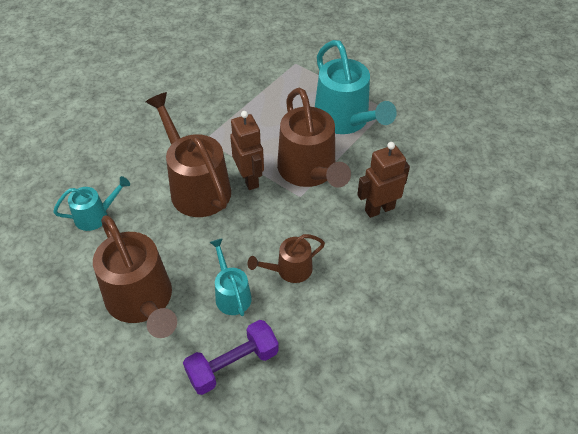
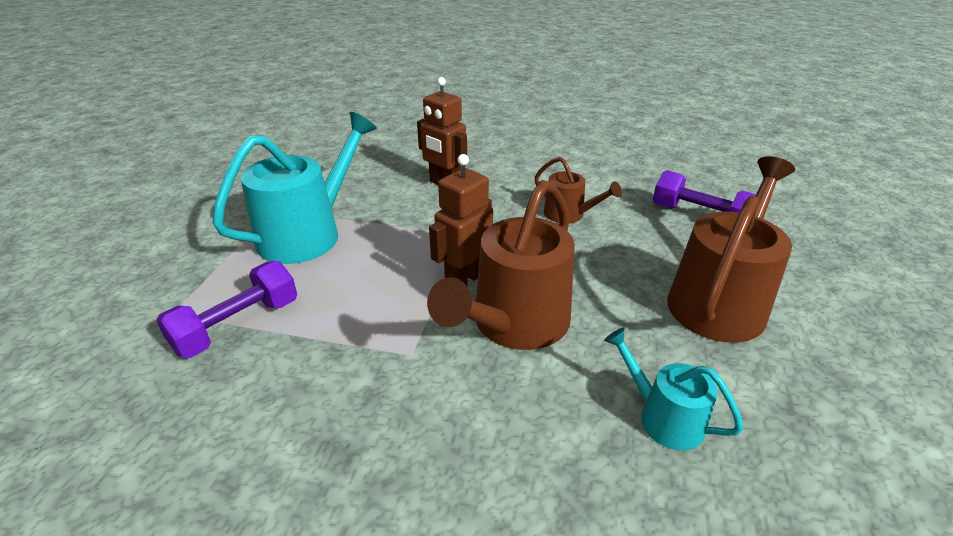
camera: 115 degrees left, 15 degrees down
(231, 294) = (635, 240): turquoise watering can -> none
(269, 83) = (237, 326): none -> purple dumbbell
(309, 171) = (419, 237): brown watering can -> none

